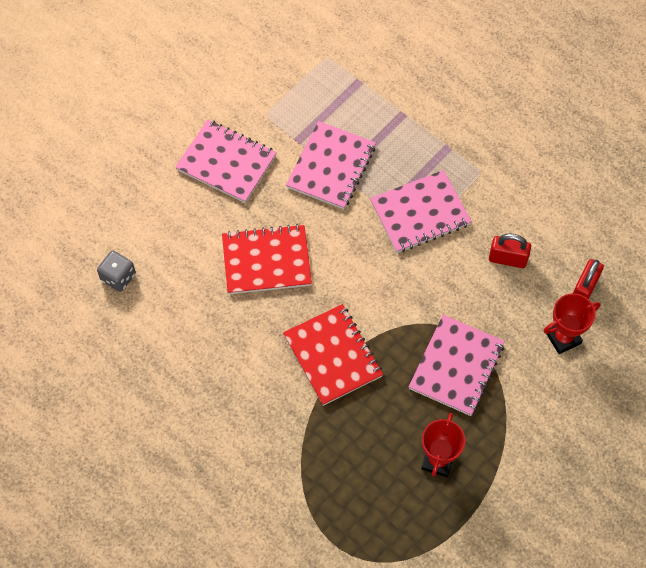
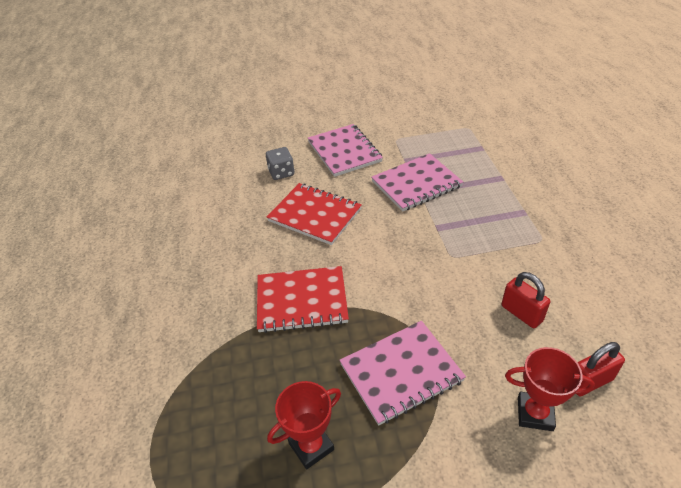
camera: 40 degrees right, 20 degrees down
(118, 277) = (211, 178): grey dice -> grey dice (281, 173)
(333, 355) = (302, 301): red notebook -> red notebook turned 75 degrees clockwise
(420, 213) = (464, 242): pink notebook -> none

